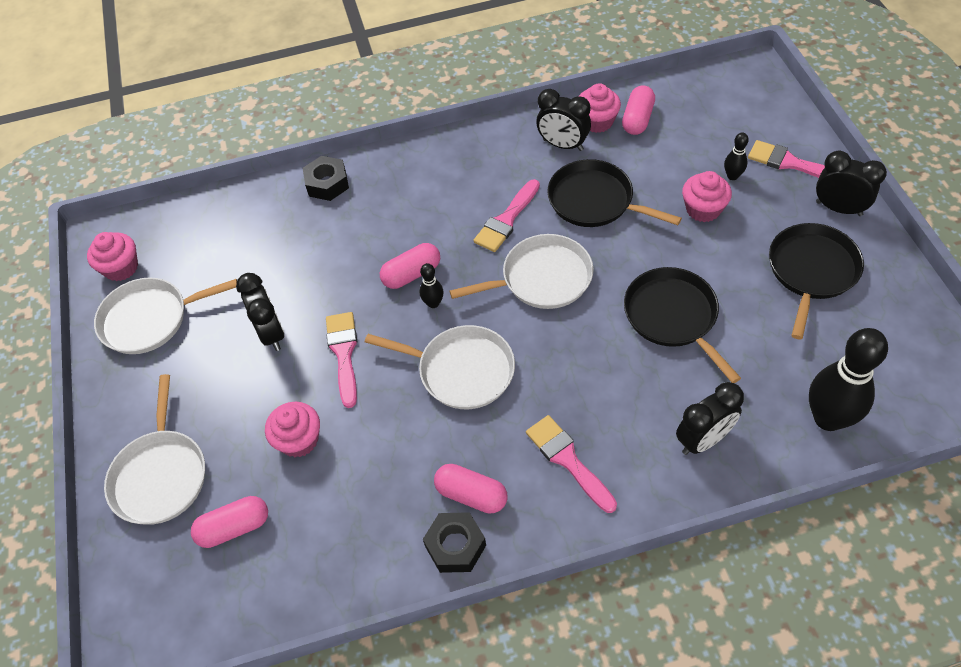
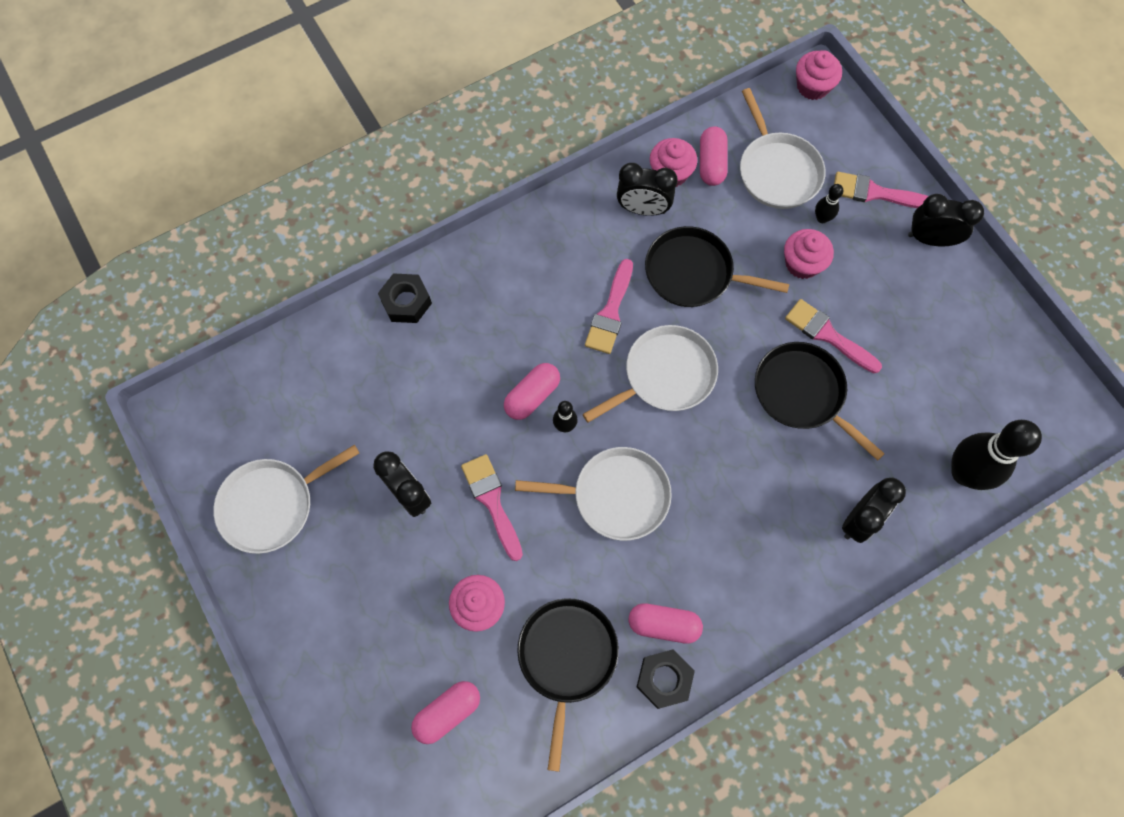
camera: 20 degrees left, 15 degrees up
(121, 268) = (215, 450): pink cupcake -> pink cupcake (812, 86)
(160, 475) = (352, 676): white pan -> white pan (777, 171)
(568, 460) = (743, 568): pink brush -> pink brush (828, 335)
(811, 271) = (919, 317): black pan -> black pan (567, 658)

